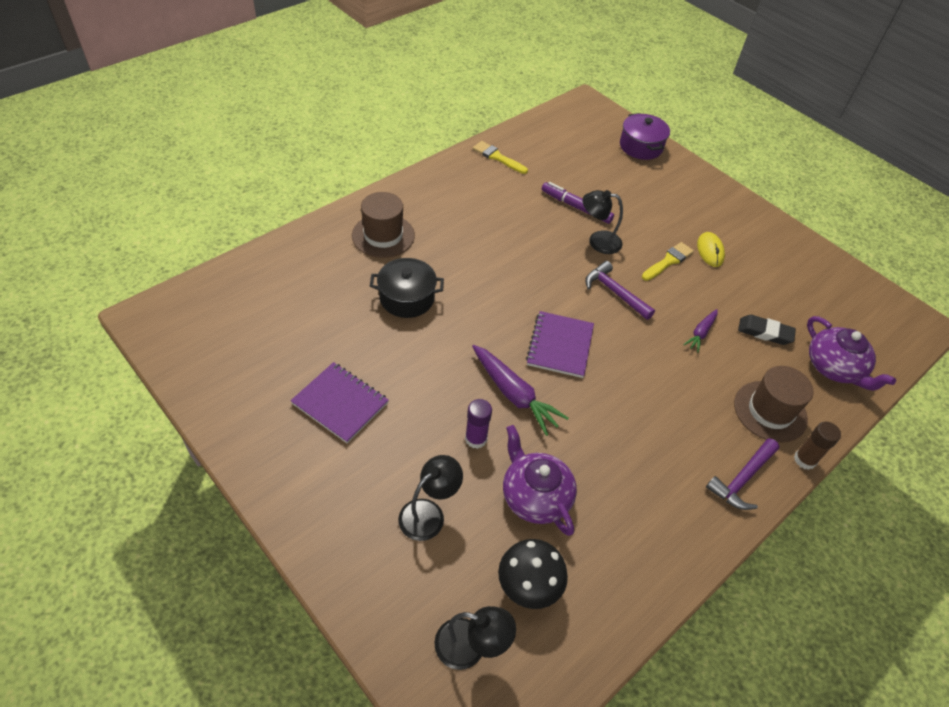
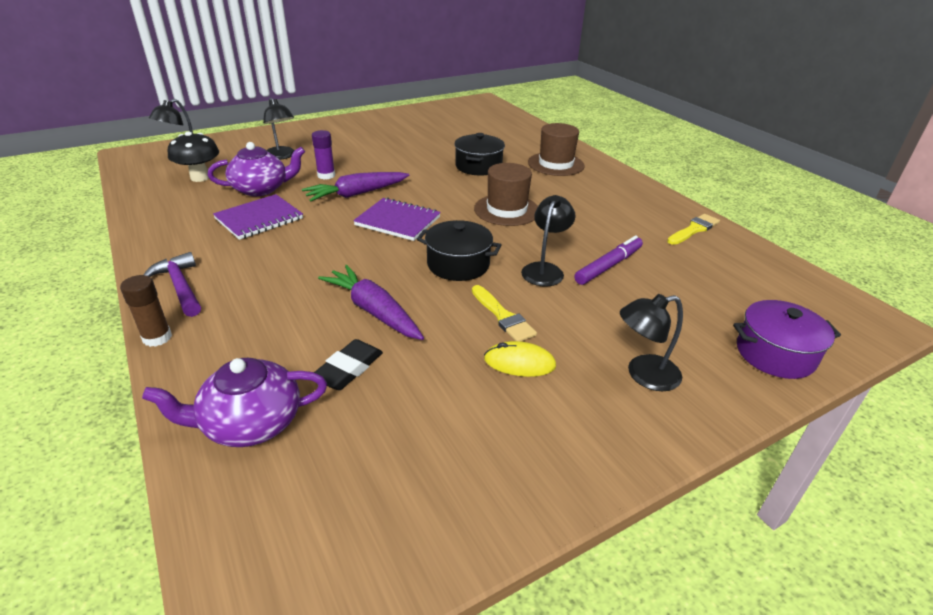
camera: 105 degrees right, 15 degrees down
(340, 403) = (386, 140): purple notebook -> purple notebook (259, 219)
(614, 292) = (458, 264): purple hammer -> black pot
(689, 199) = (643, 375): none -> black lamp
(701, 333) = (373, 311): purple carrot -> purple carrot, size x1.78
(770, 411) = (234, 332): brown hat -> brown hat (506, 210)

